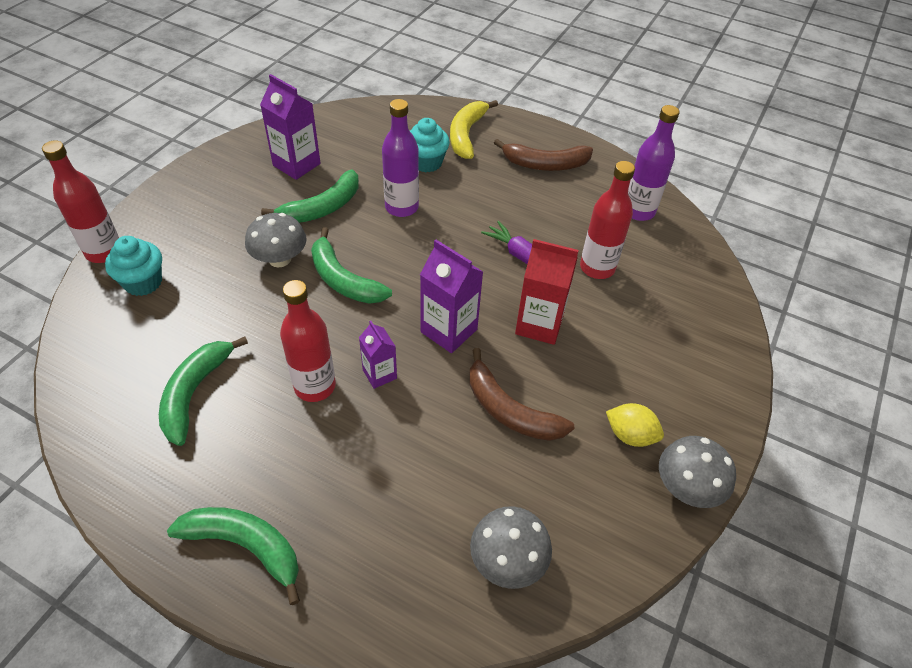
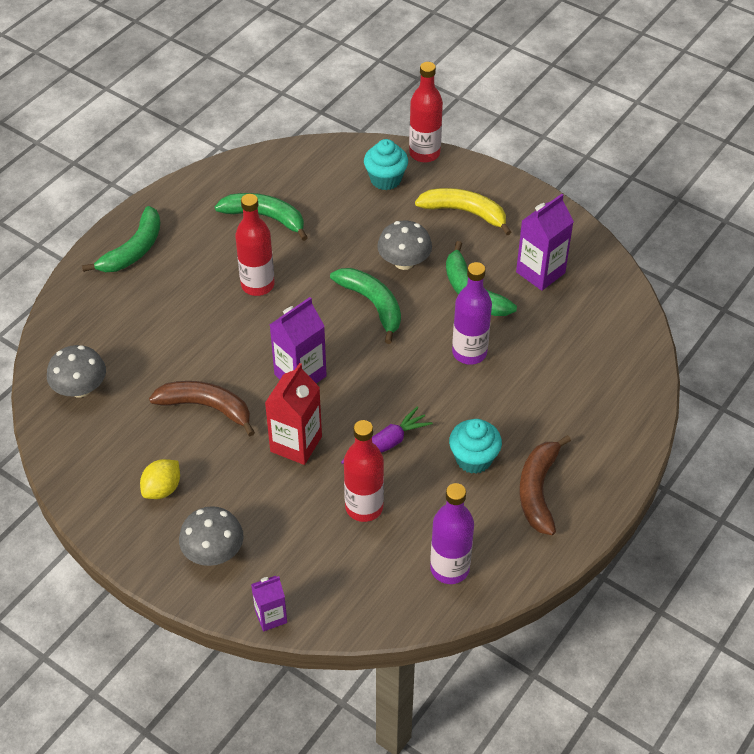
camera: 100 degrees right, 0 degrees up
(343, 279) = (373, 305): green banana -> green banana turned 90 degrees clockwise
(379, 374) = (261, 325): purple carton -> purple carton (271, 616)
(426, 162) = (542, 379): turquoise cupcake -> turquoise cupcake (473, 459)
(466, 134) = (595, 420): yellow banana -> yellow banana (465, 212)
(509, 410) = (207, 407): brown banana -> brown banana turned 60 degrees clockwise
(687, 487) = (104, 518): grey mushroom -> grey mushroom (213, 552)

